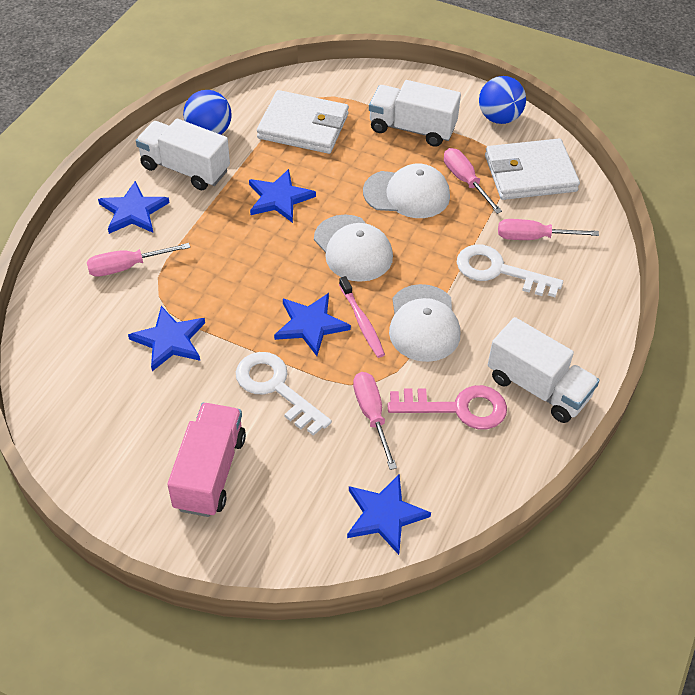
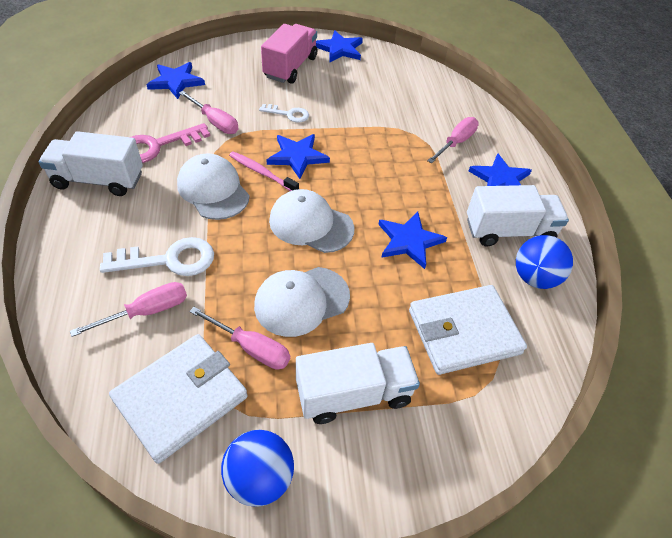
camera: 145 degrees right, 0 degrees up
(169, 340) = (379, 114): blue star -> blue star (339, 49)
(210, 472) = (290, 67): pink truck -> pink truck turned 135 degrees counterclockwise
(276, 388) = (288, 114): white key -> white key, size x0.59

